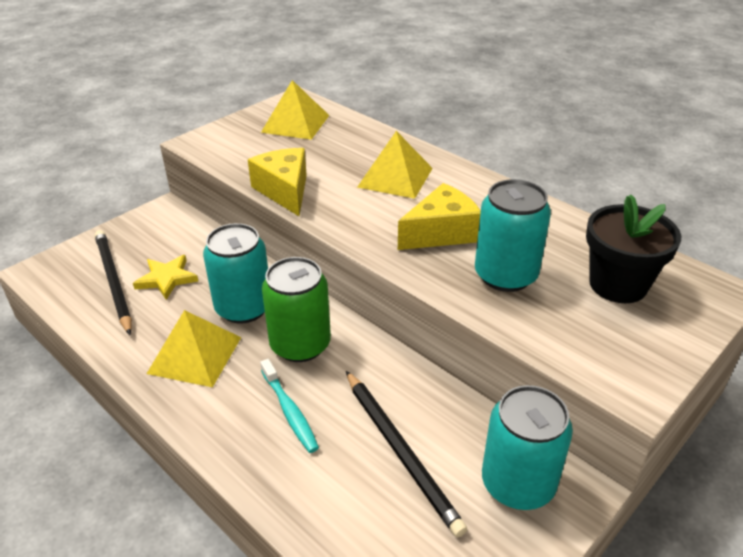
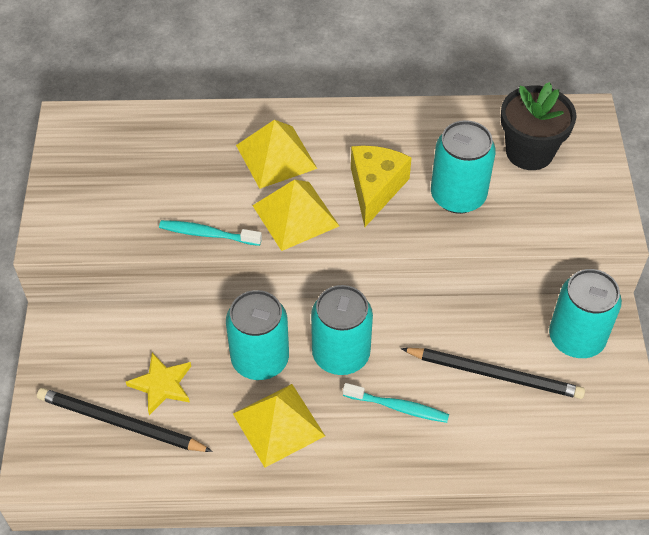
camera: 45 degrees left, 15 degrees up
(284, 191) = (207, 234): yellow cheese -> turquoise toothbrush
(295, 123) = (110, 152): yellow pyramid -> yellow pyramid (295, 215)
(300, 344) = (341, 354): green can -> turquoise can

